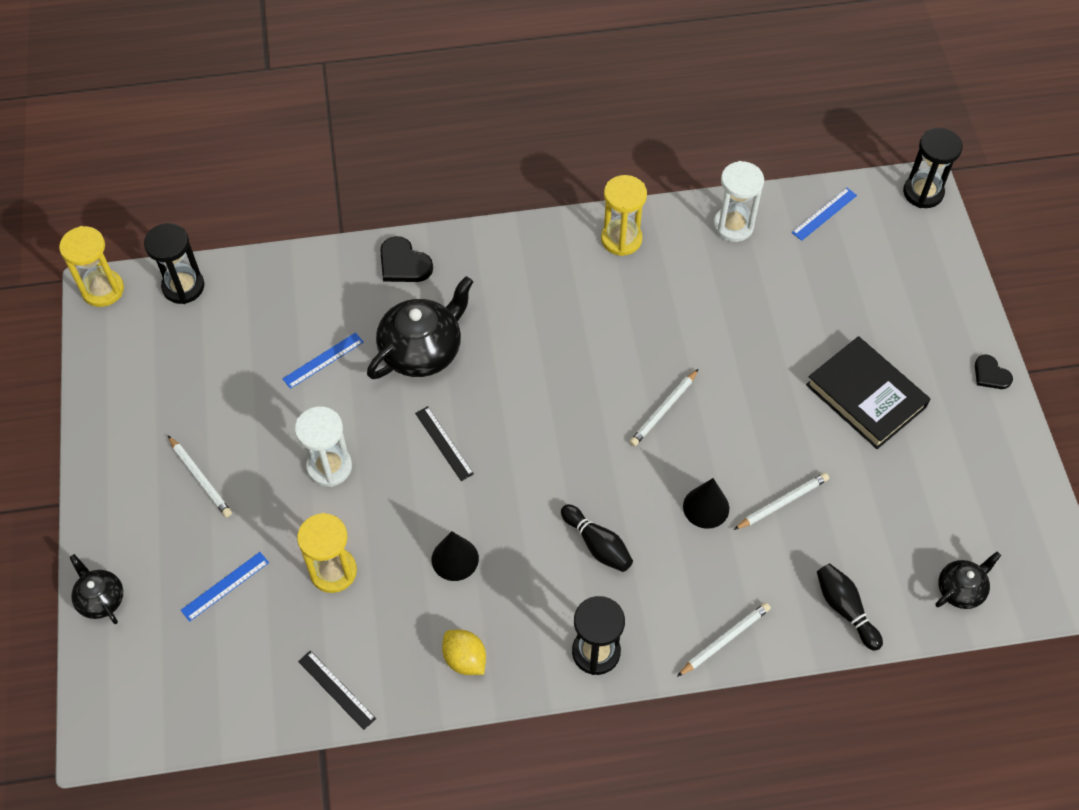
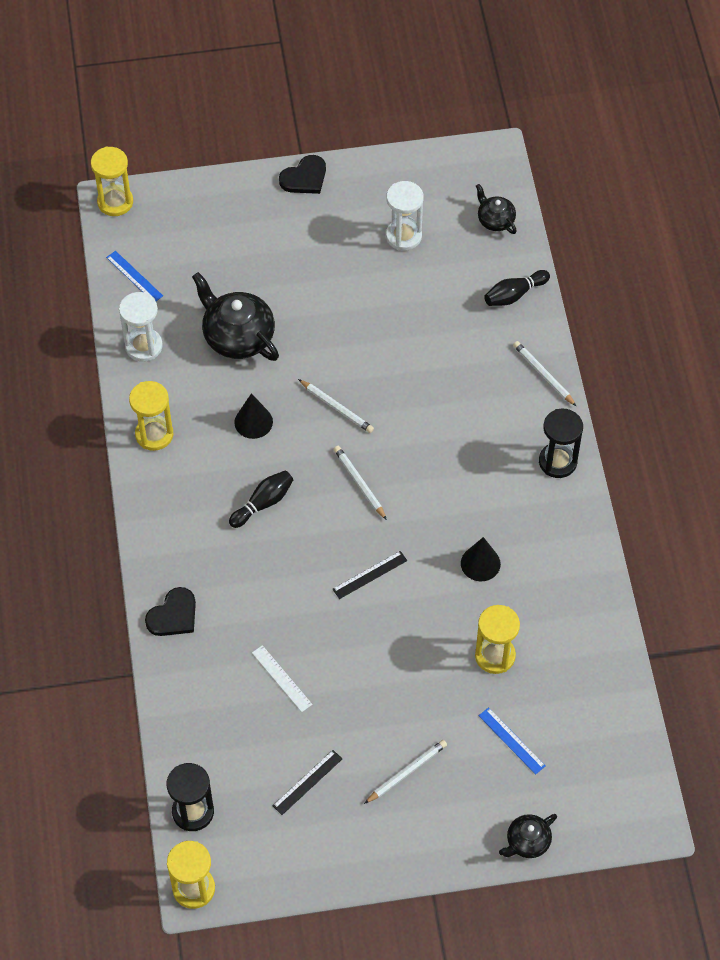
camera: 90 degrees left, 0 degrees up
(323, 360) = (282, 678): blue ruler -> white ruler
(329, 467) = (394, 665): white hourglass -> white hourglass (403, 236)
(336, 689) = (599, 646): black ruler -> black ruler (307, 782)
(422, 350) = (272, 595): black teapot -> black teapot (237, 336)
(465, 659) = (568, 554): yellow lemon -> none
(597, 544) = (464, 459): black bowling pin -> black bowling pin (263, 503)
(706, 507) = (429, 381): black cone -> black cone (253, 422)
(783, 502) = (424, 328): white pencil -> white pencil (359, 483)
(865, 396) = (324, 263): black book -> none
(923, 192) = (115, 202): black hourglass -> yellow hourglass
(990, 374) = (304, 177): black heart -> black heart, size x1.51

